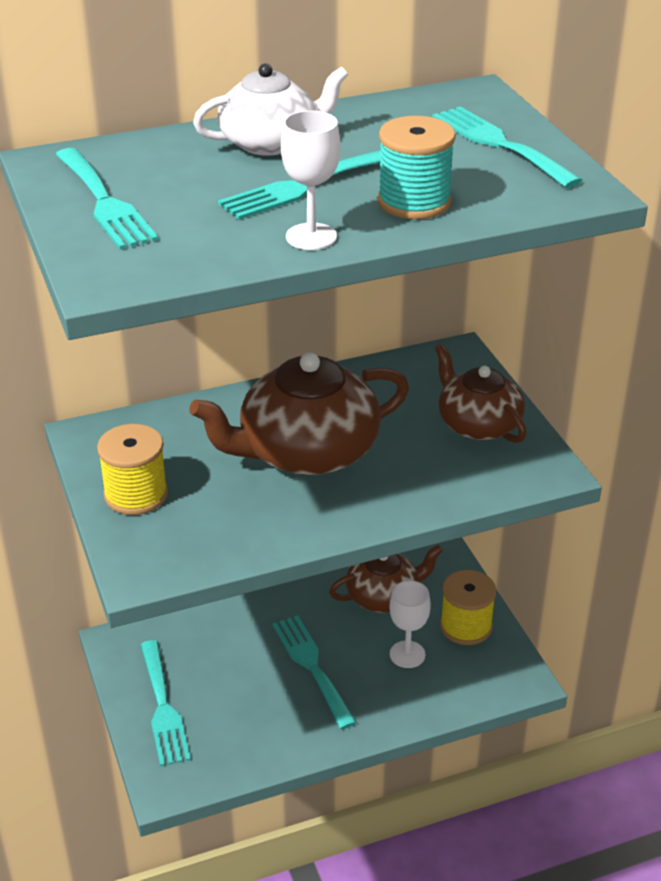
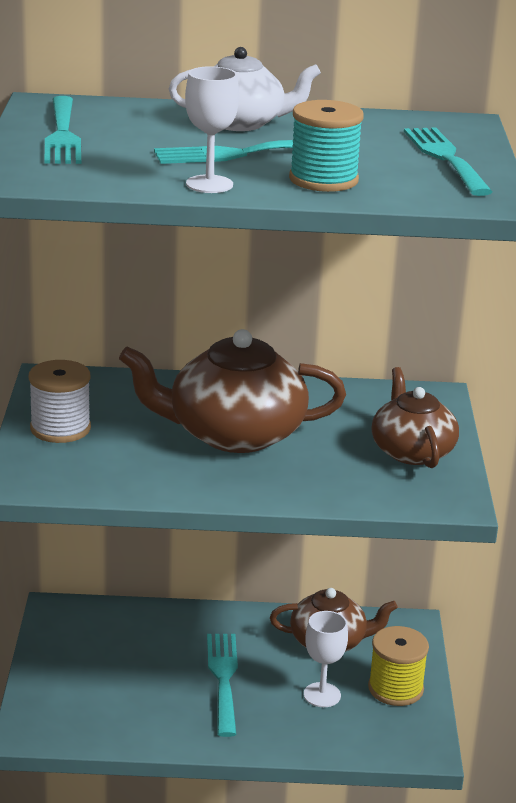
camera: 20 degrees right, 10 degrees down
(136, 494) = (60, 428): yellow spool -> white spool
(163, 708) = (66, 671): turquoise fork -> none

